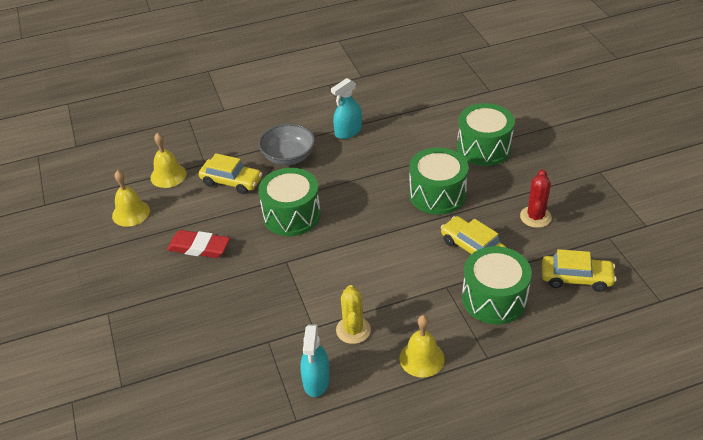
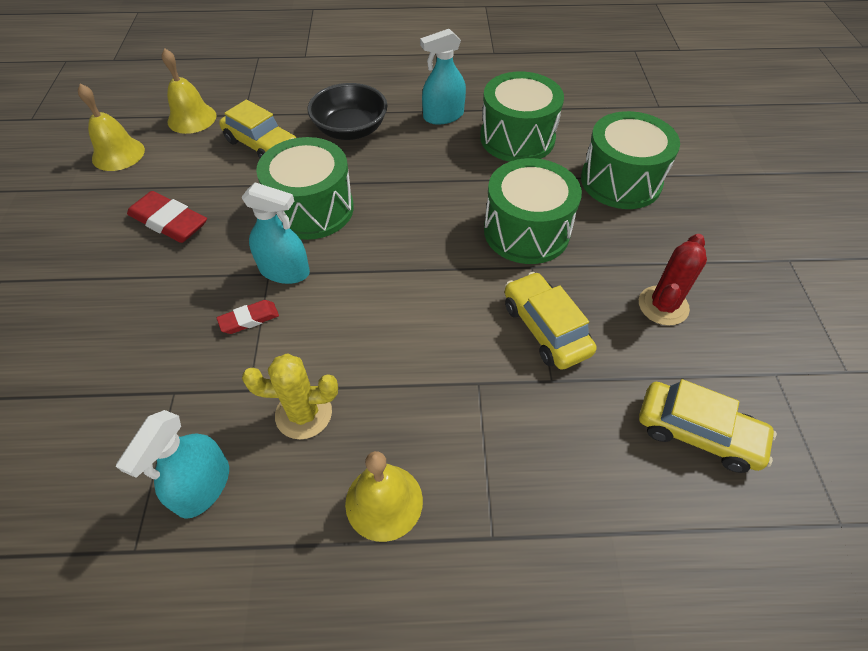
camera: 15 degrees right, 10 degrees up
(288, 156) = (350, 130): grey bowl -> black bowl
(290, 290) = (249, 319): none -> red eraser
(296, 257) = (284, 271): none -> turquoise spray bottle
(353, 330) = (303, 414): yellow cactus -> yellow cactus turned 75 degrees clockwise
(494, 298) = (546, 428): green drum -> green drum (517, 138)

